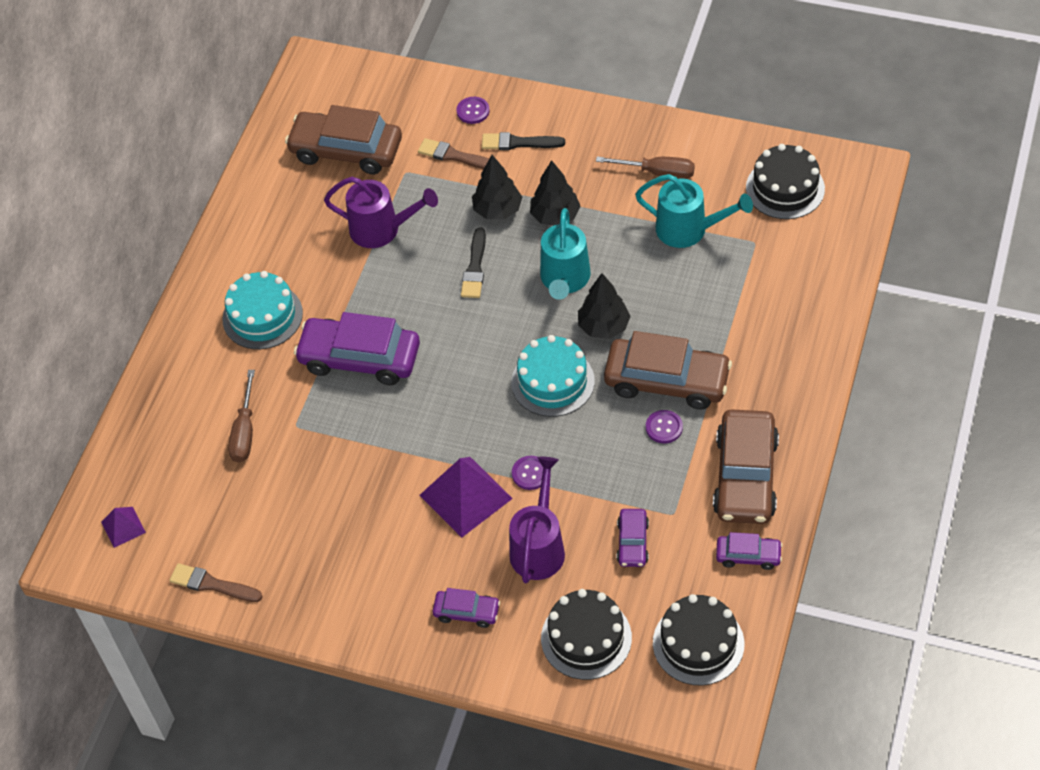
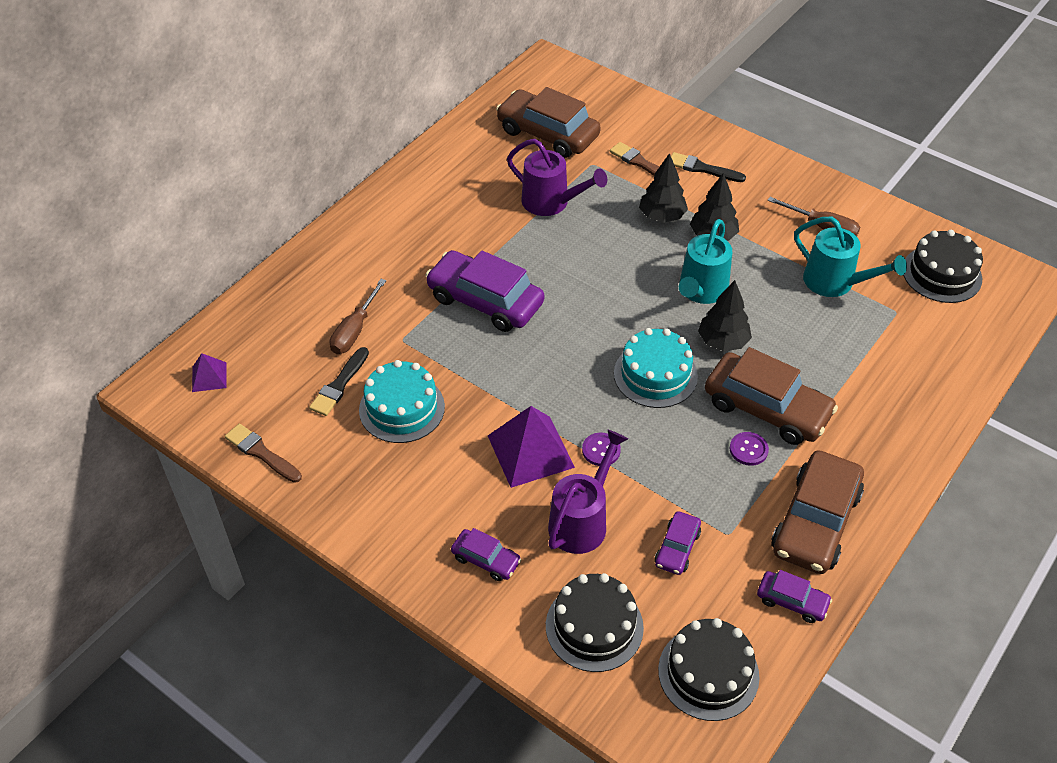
camera: 15 degrees right, 5 degrees down
(262, 316) = (415, 241): turquoise cake -> turquoise cake (402, 408)
(473, 111) = (671, 133): purple button -> none
(475, 268) = (622, 257): black brush -> black brush (339, 385)

